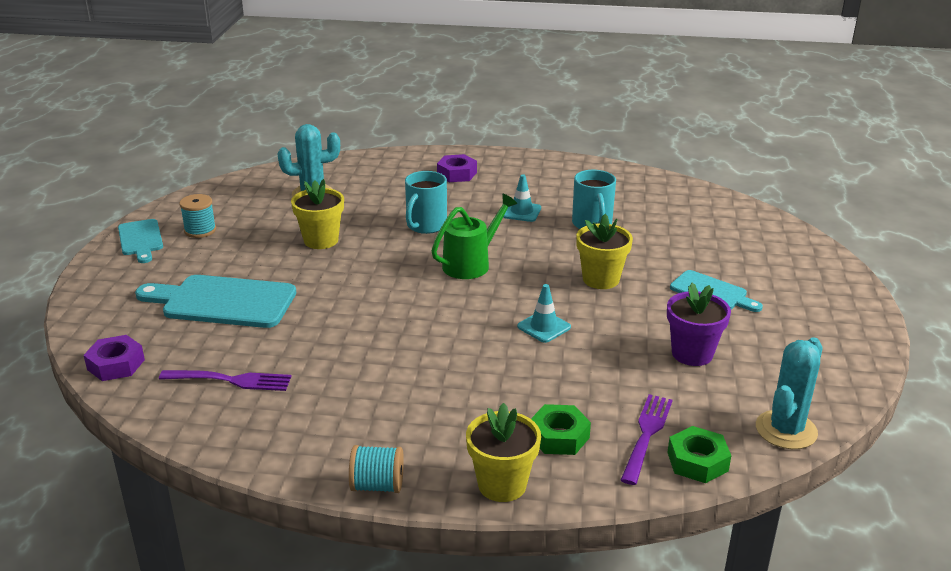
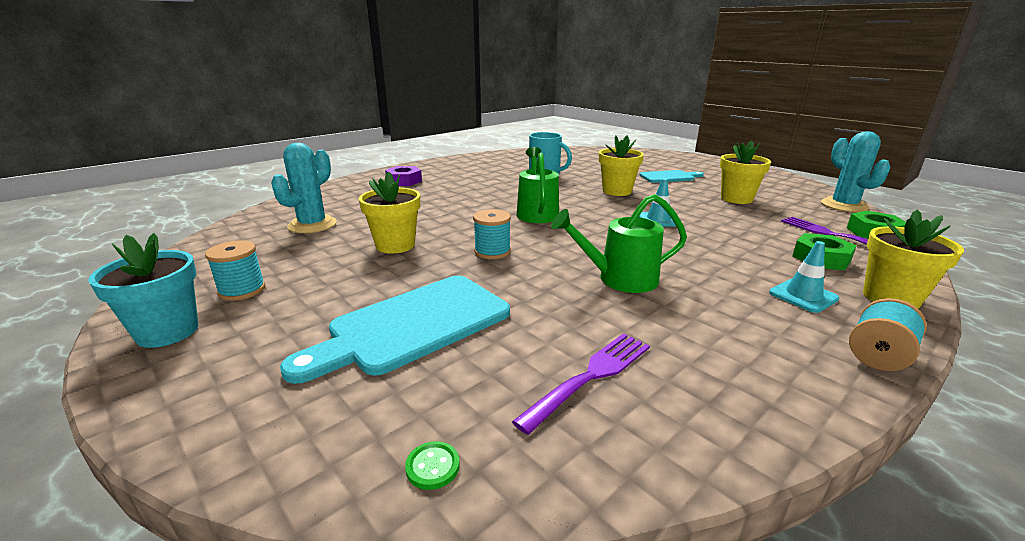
camera: 50 degrees left, 5 degrees down
(116, 364) = (432, 467): purple nut -> green button
(141, 239) = (167, 332): turquoise cutting board -> turquoise flower pot
(359, 280) = (492, 252): none -> turquoise spool
(377, 348) = (619, 279): none -> green watering can
(425, 226) = (454, 208): turquoise mug -> none
(521, 212) = (494, 183): turquoise traffic cone -> turquoise traffic cone (803, 296)
(692, 354) = (736, 199): purple flower pot -> yellow flower pot

